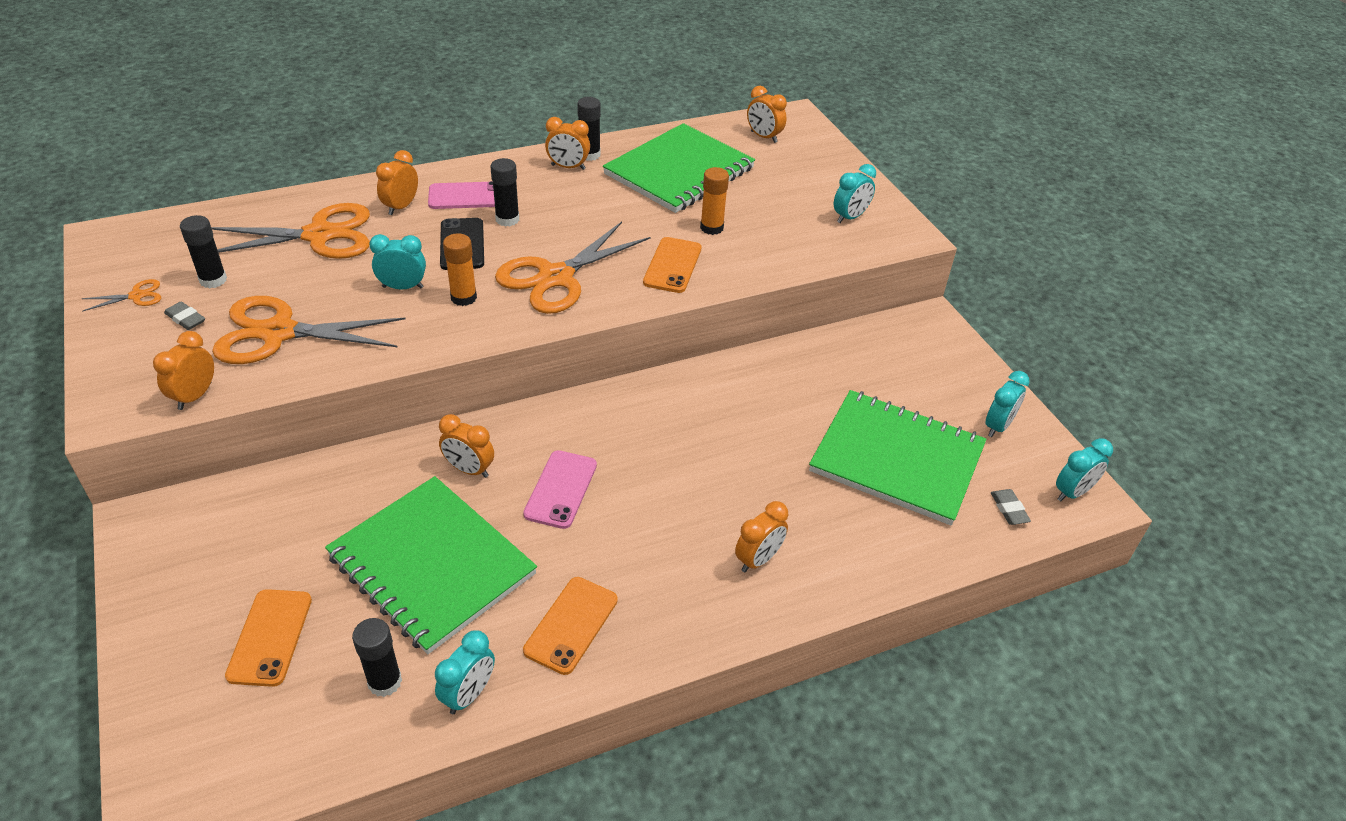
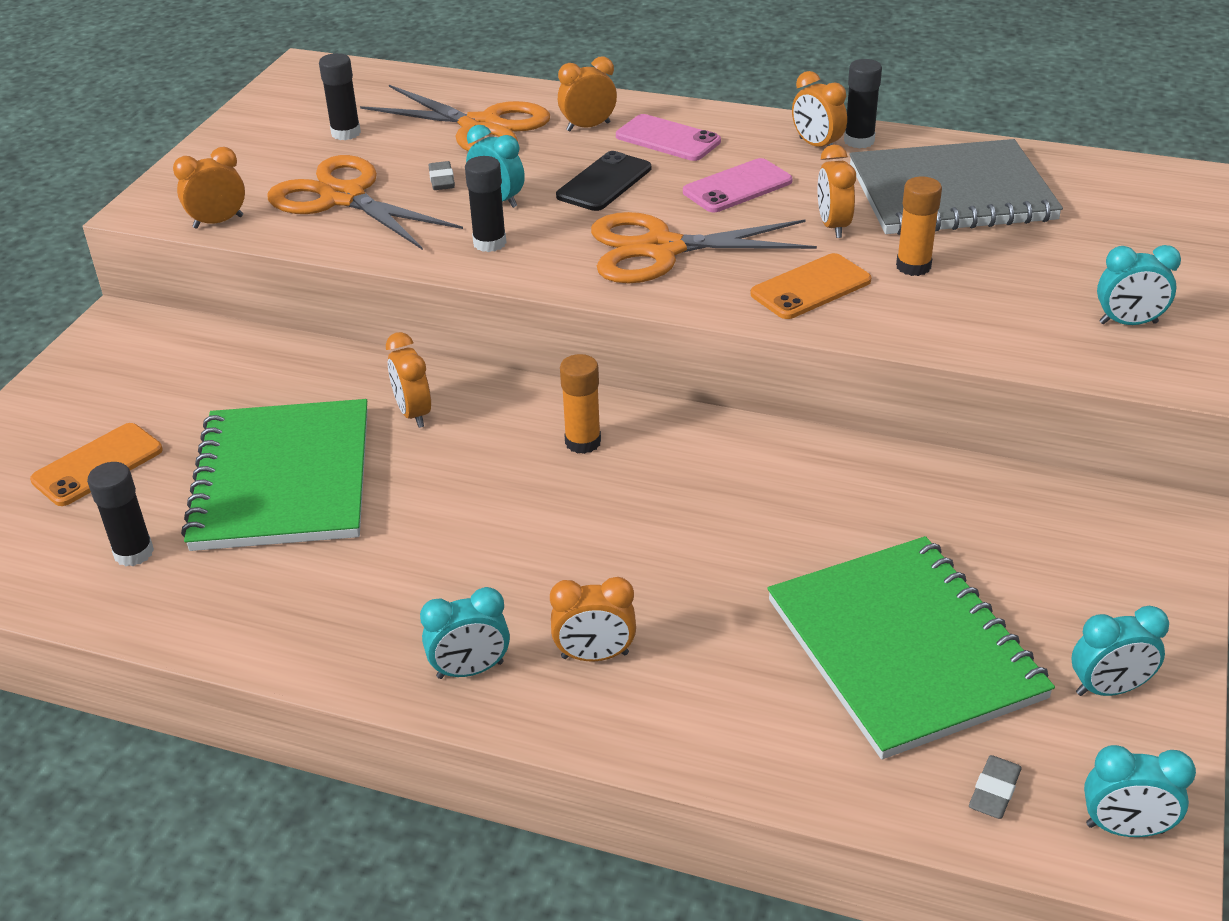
camera: 45 degrees right, 5 degrees down
(137, 296) = (273, 124): orange scissors -> none
(185, 319) = (286, 157): grey eraser -> grey eraser (442, 180)
(463, 297) = (543, 232): orange glue stick -> orange glue stick (583, 442)
(469, 694) = (182, 606): turquoise clock -> turquoise clock (470, 670)
(507, 219) = (681, 175): black glue stick -> black glue stick (489, 243)
(561, 489) = (476, 475): pink phone -> pink phone (737, 187)
(571, 625) = (335, 602): orange phone -> none
(679, 171) = (951, 193): green notebook -> grey notebook
(764, 137) = (1122, 191): orange clock -> orange clock (833, 226)

